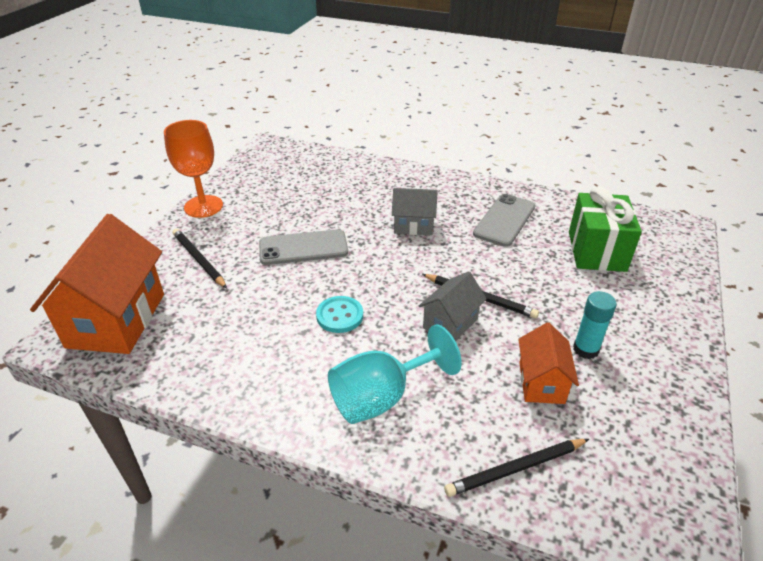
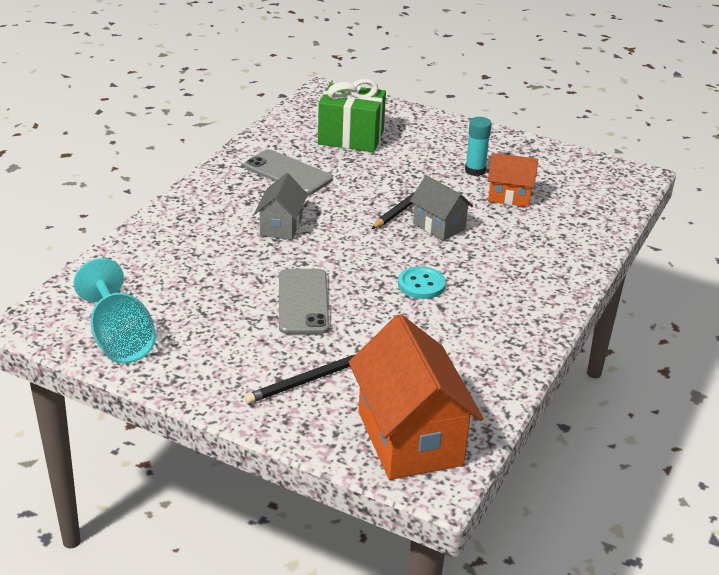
camera: 85 degrees left, 5 degrees down
(117, 320) = (410, 438): orange house -> orange house turned 60 degrees clockwise
(203, 206) = (184, 382): orange goblet -> none
(382, 397) = (524, 270): turquoise goblet -> turquoise goblet (119, 339)
(516, 469) = (589, 221): black pencil -> none

